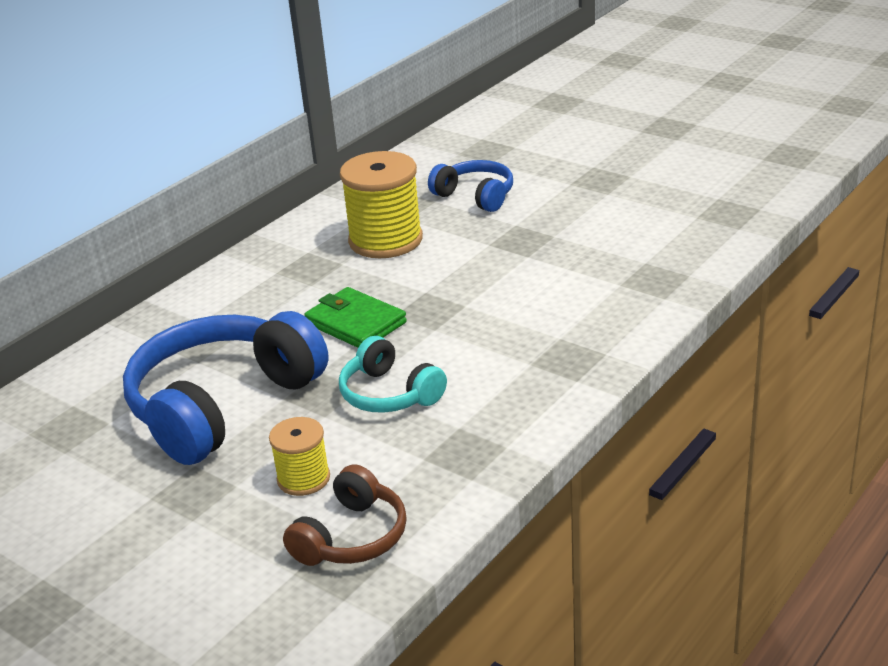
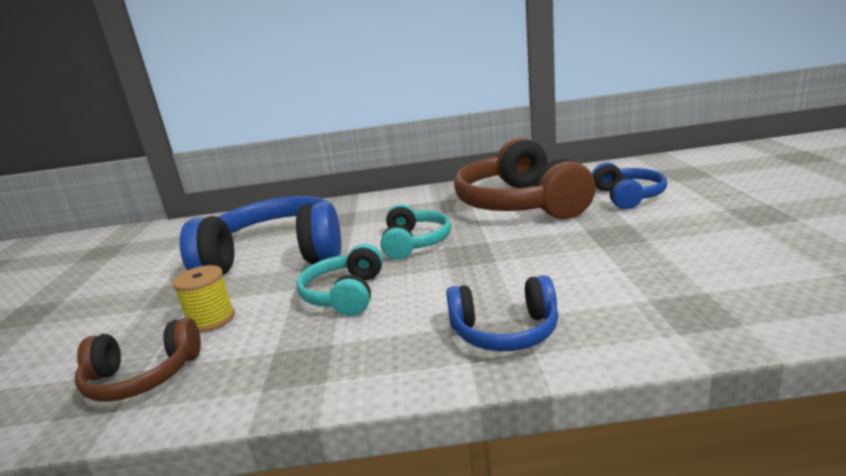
camera: 50 degrees right, 10 degrees down
(356, 323) = (414, 243): green wallet -> turquoise headphones
(385, 240) = (520, 204): yellow spool -> brown headphones
(566, 351) = (505, 331): none -> blue headphones

